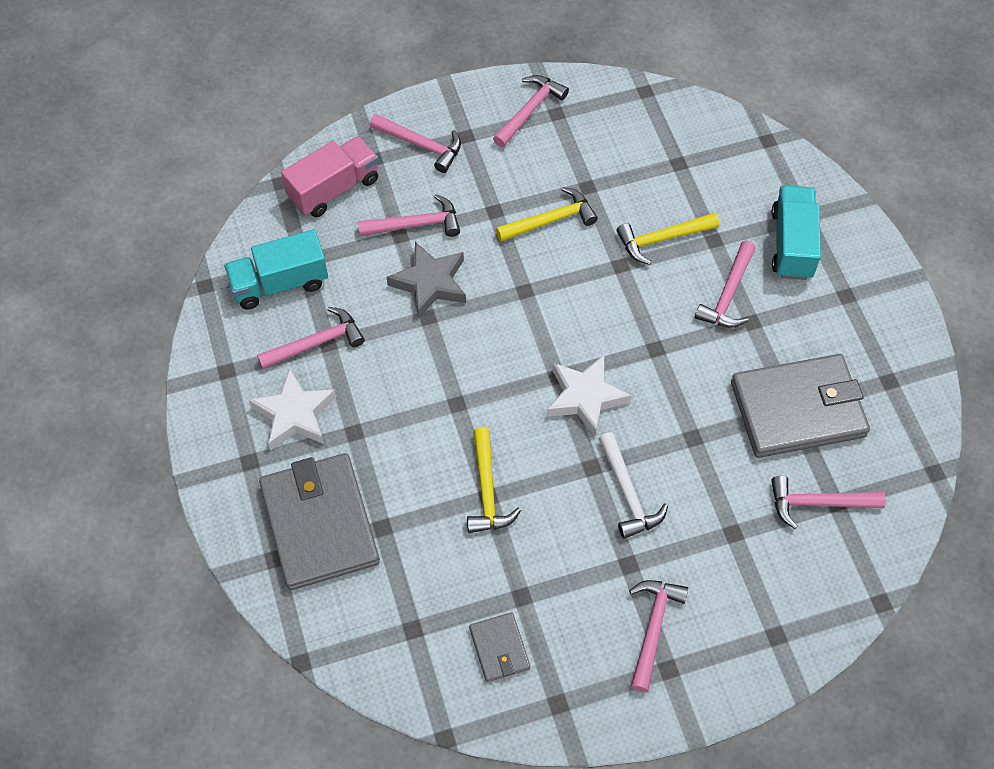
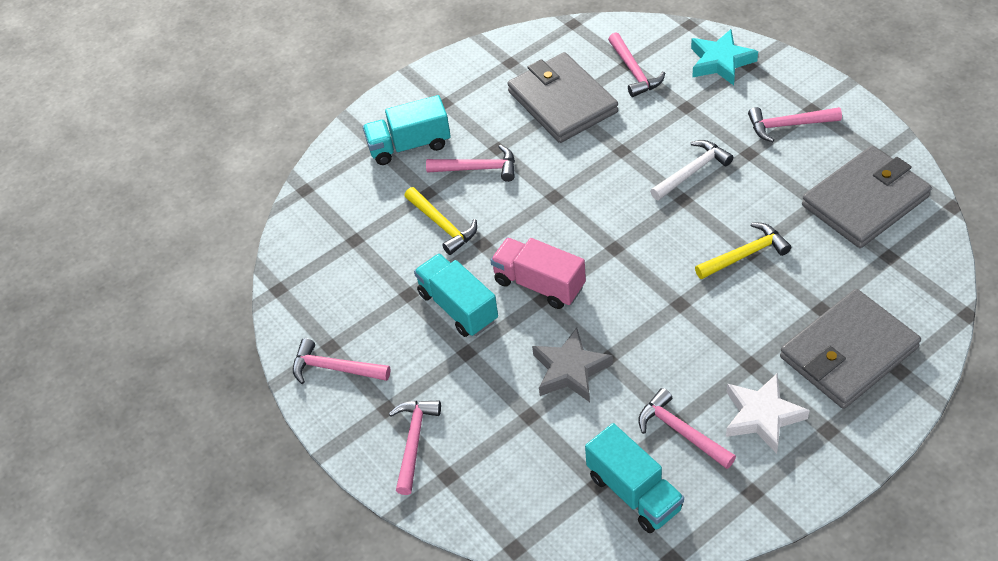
camera: 105 degrees left, 10 degrees down
(334, 188) = (500, 495): pink truck -> pink truck (539, 284)
(415, 224) = (511, 407): pink hammer -> none
(499, 648) = (865, 201): grey wallet -> grey wallet, size x2.10
(550, 220) = (458, 307): yellow hammer -> turquoise truck
(585, 397) = (624, 223): white star -> none
(795, 606) = (721, 62): none -> turquoise star

